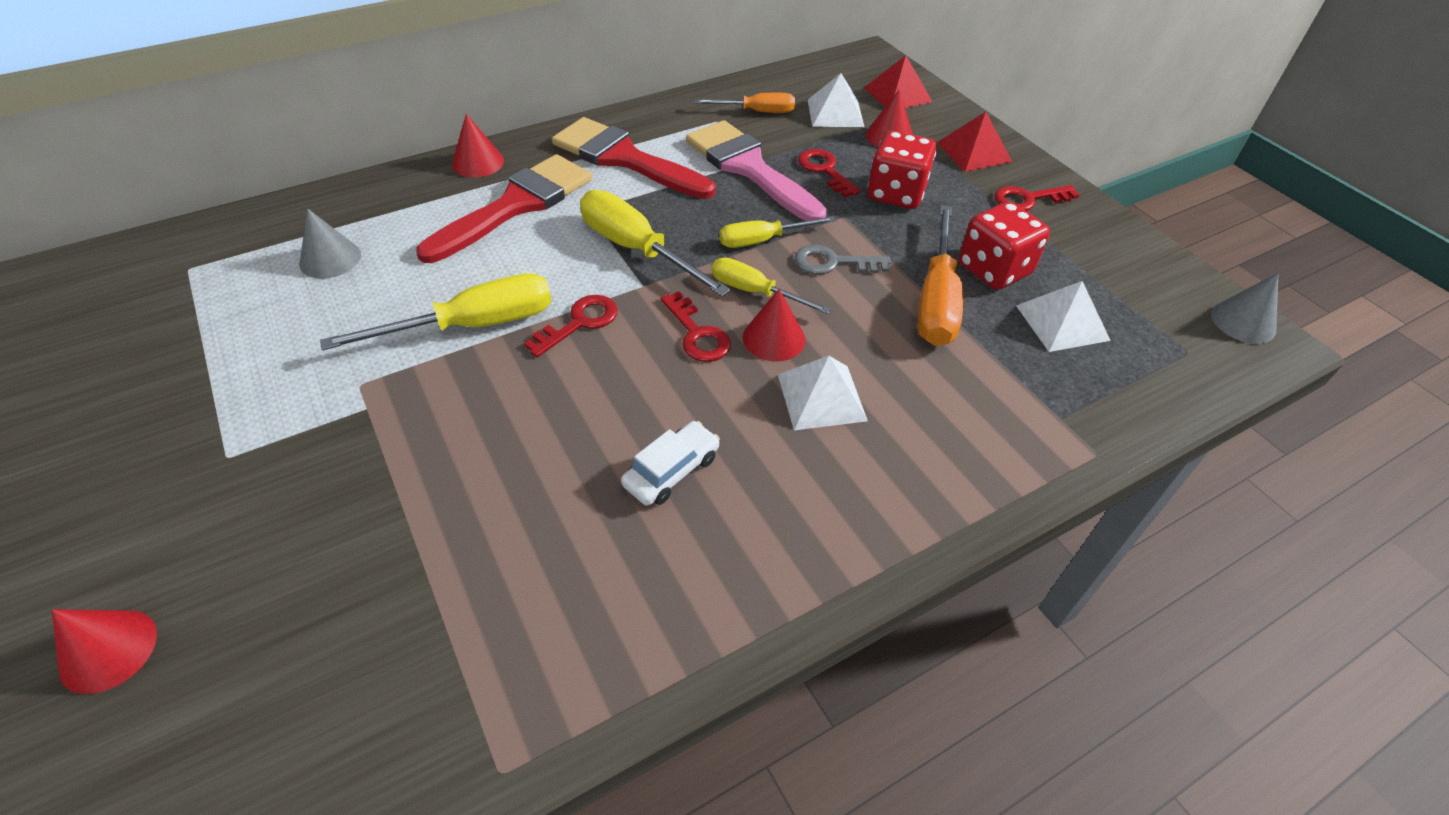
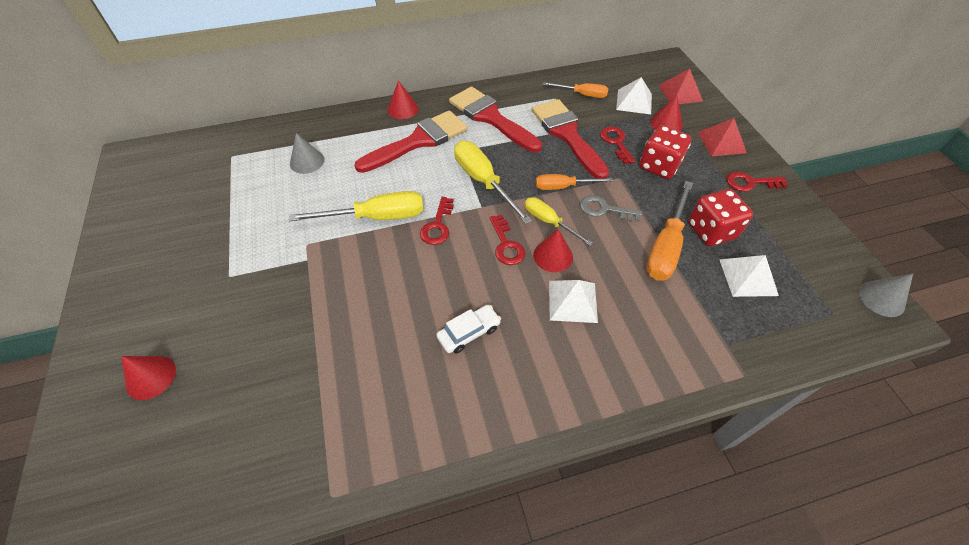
camera: 15 degrees right, 5 degrees up
(579, 323) = (437, 225): red key -> red key turned 135 degrees clockwise
(749, 168) = (567, 135): pink brush -> red brush
(762, 240) = (563, 187): yellow screwdriver -> orange screwdriver

